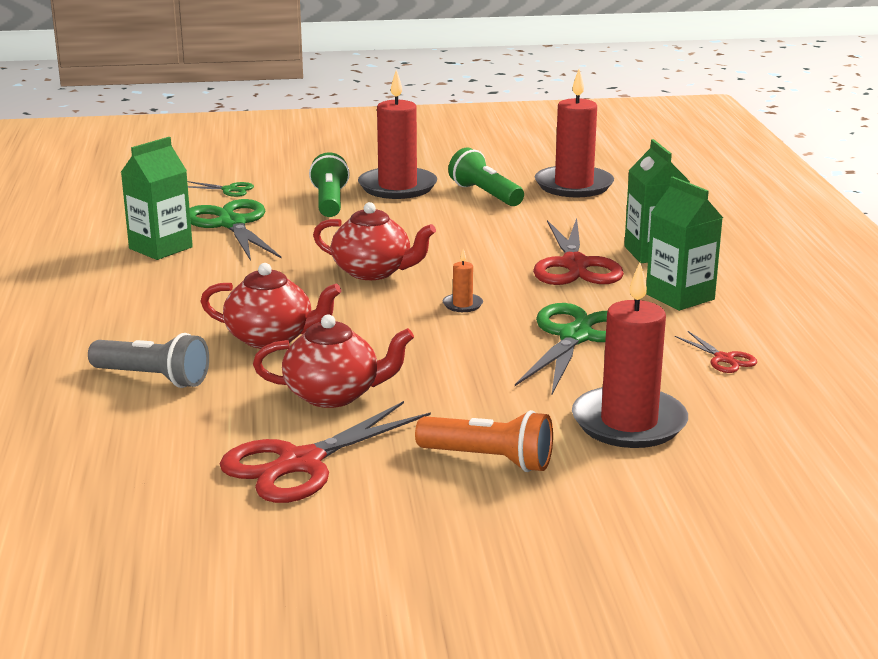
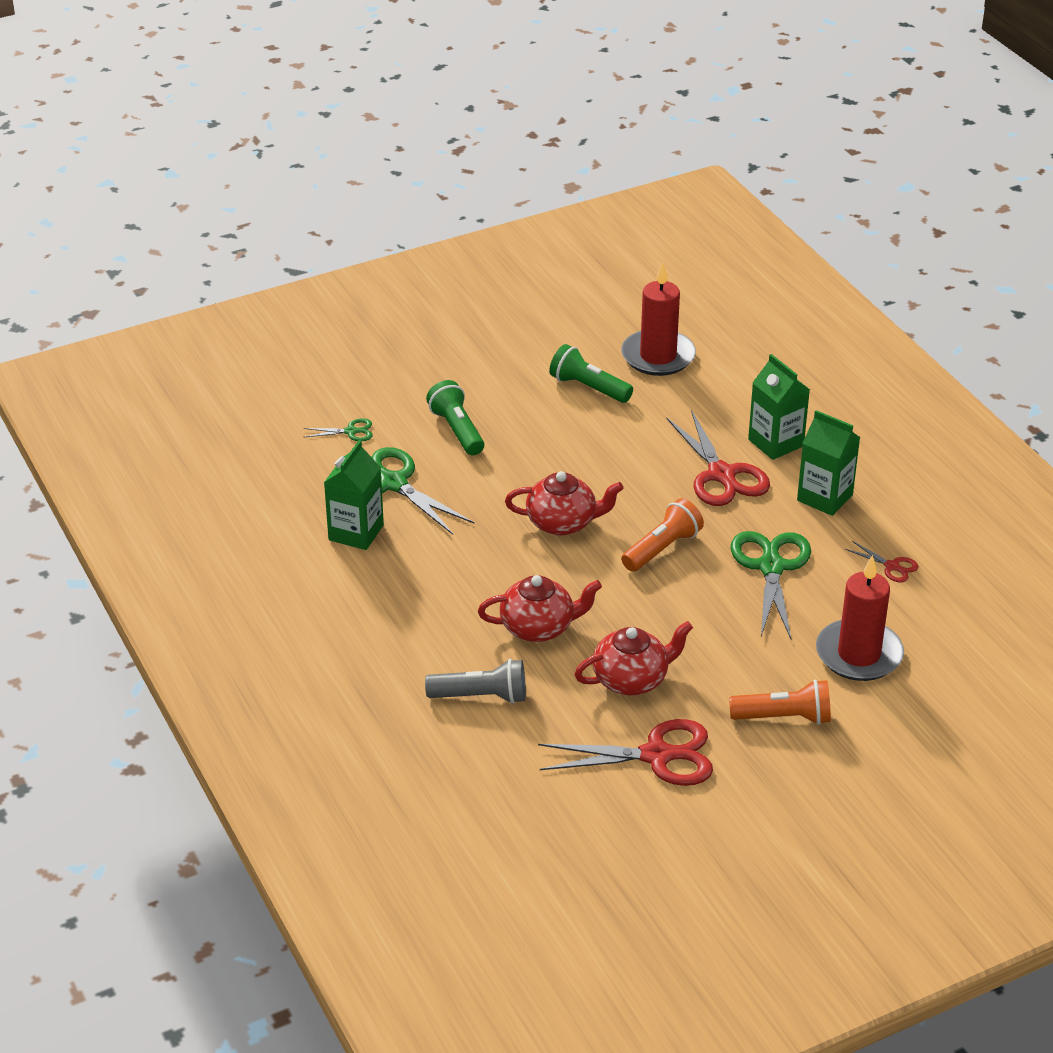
camera: 20 degrees left, 15 degrees up
(301, 463) = (656, 755): red scissors -> red scissors turned 120 degrees counterclockwise
(397, 187) = (503, 393): red candle -> none
(462, 305) = (662, 549): orange candle -> orange flashlight

